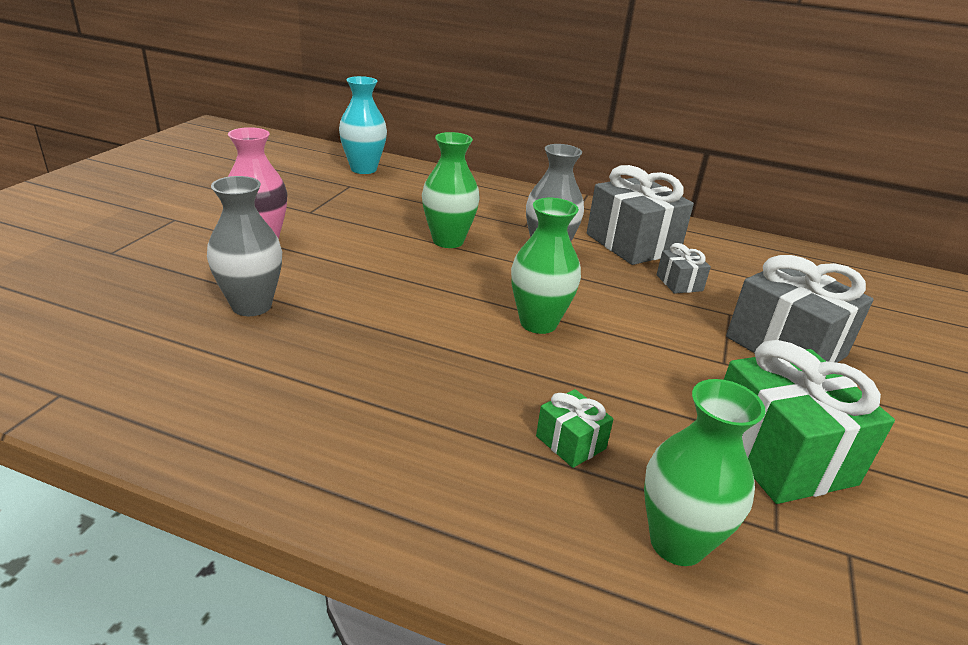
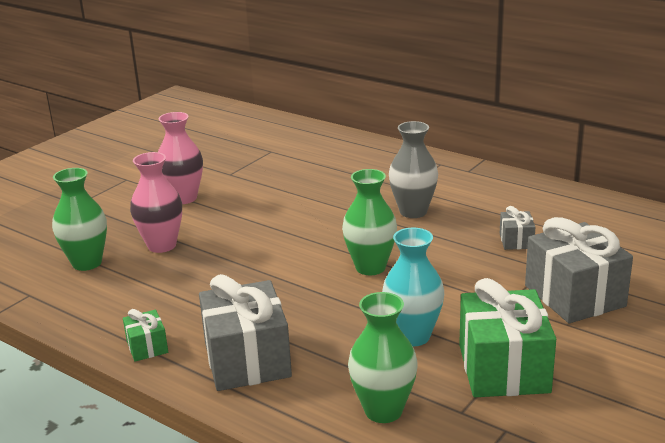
camera: 20 degrees right, 5 degrees down
(252, 306) = (162, 245): grey vase -> pink vase
(363, 169) = (289, 135): turquoise vase -> turquoise vase (413, 336)
(448, 241) = (331, 200): green vase -> green vase (87, 263)
(570, 442) = (346, 348): green gift -> green gift (147, 347)
(632, 244) = (496, 206): grey gift -> grey gift (247, 360)

